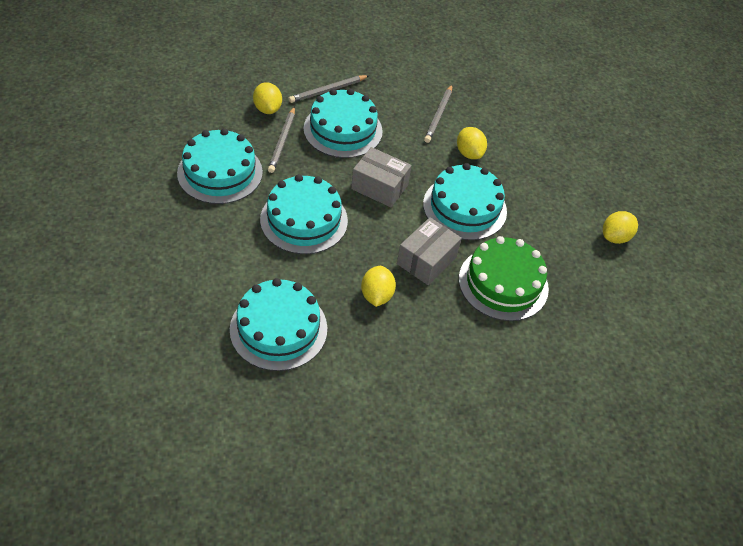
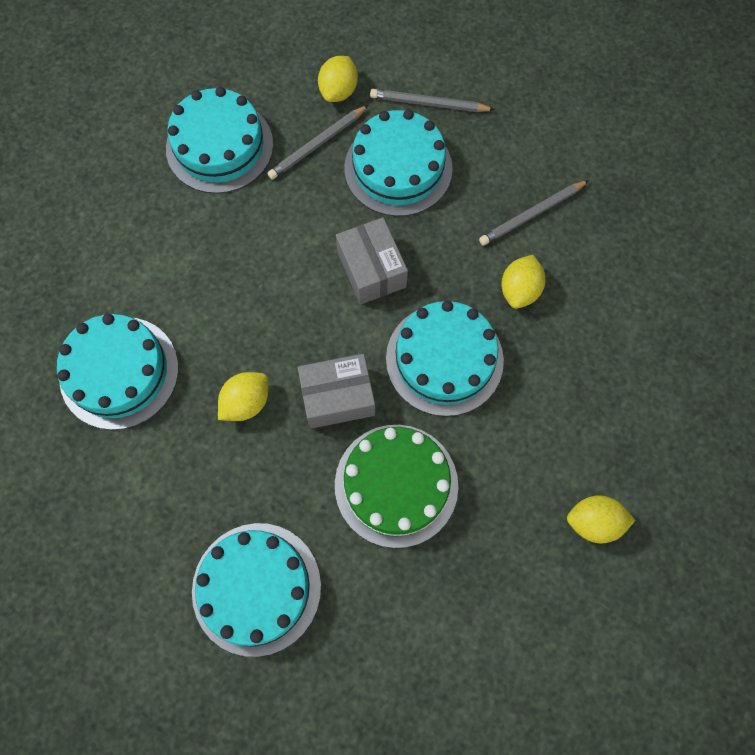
camera: 45 degrees right, 20 degrees up
(304, 220) = (253, 260): turquoise cake -> turquoise cake (256, 588)

